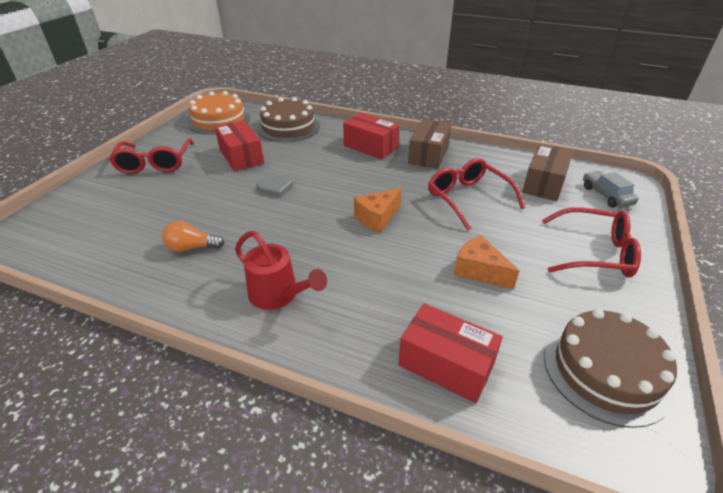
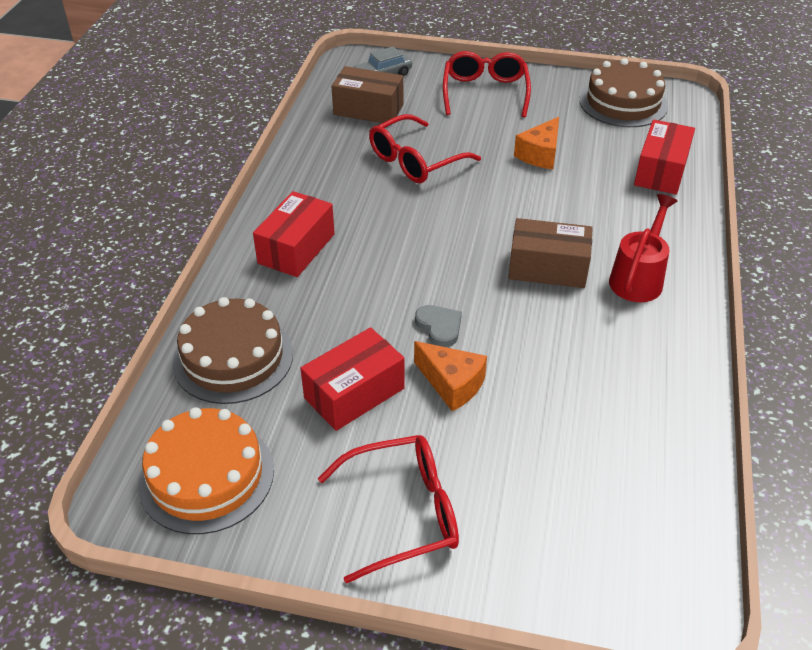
camera: 100 degrees left, 5 degrees up
(192, 247) = (600, 373): orange light bulb -> none
(377, 218) = (478, 225): orange cheese -> orange cheese (452, 384)
(428, 155) = (313, 193): brown box -> brown box (548, 268)

